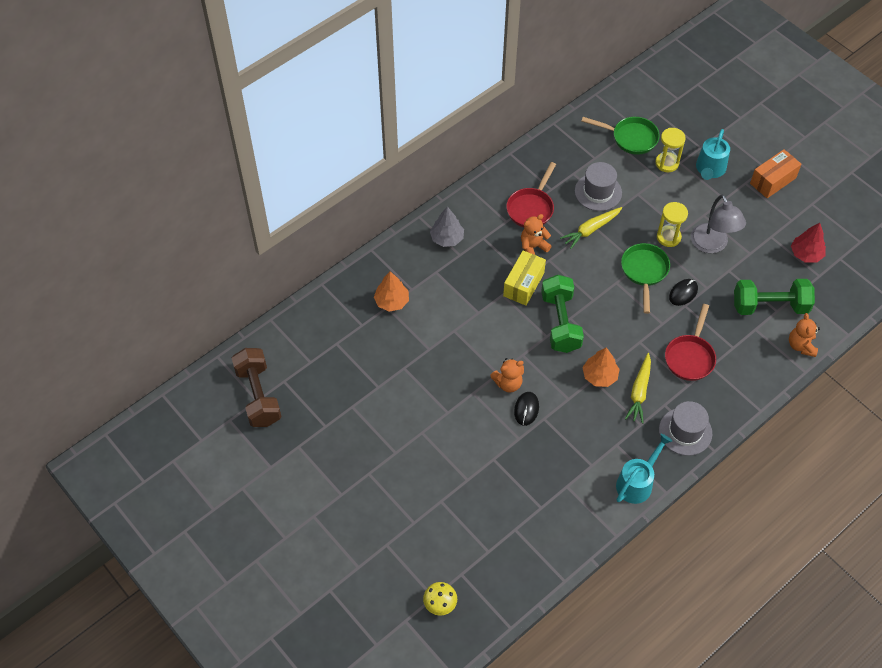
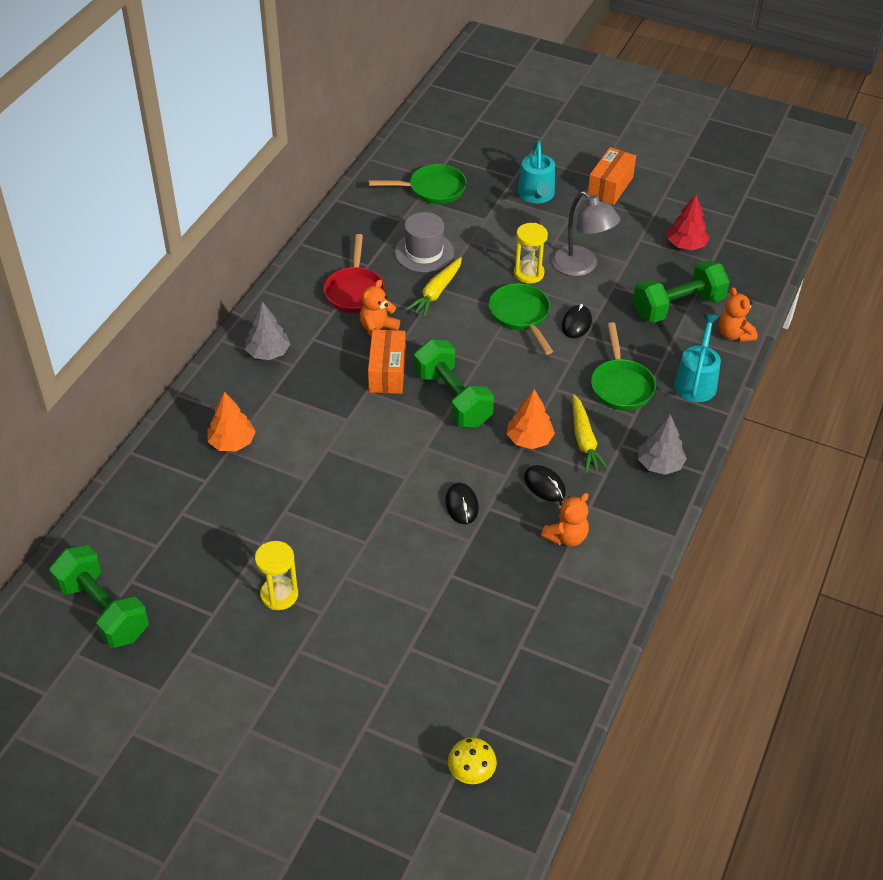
camera: 25 degrees left, 10 degrees down
(258, 395) = (103, 610): brown dumbbell -> green dumbbell
(508, 383) = (424, 484): orange teddy bear -> orange teddy bear (566, 537)
(523, 284) = (387, 372): yellow box -> orange box
(592, 416) = (544, 485): none -> black mouse
(637, 482) = (636, 538): turquoise watering can -> turquoise watering can (696, 381)
(667, 163) = (486, 202): yellow hourglass -> yellow hourglass (279, 595)
(685, 431) = (660, 464): grey hat -> grey tree
(690, 357) = (621, 385): red pan -> green pan

